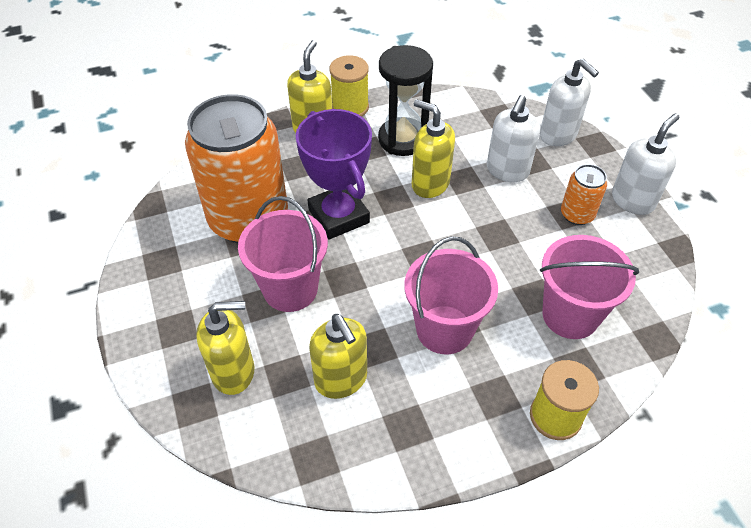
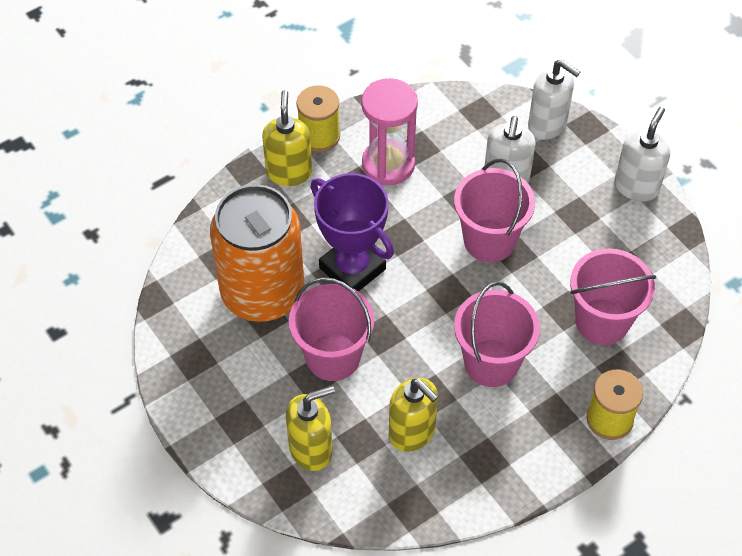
camera: 15 degrees left, 5 degrees up
(402, 139) = (388, 164): black hourglass -> pink hourglass
(430, 184) = (432, 211): yellow soap dispenser -> none
(476, 218) = (489, 240): none -> pink bucket
(577, 214) = (586, 214): orange can -> none

